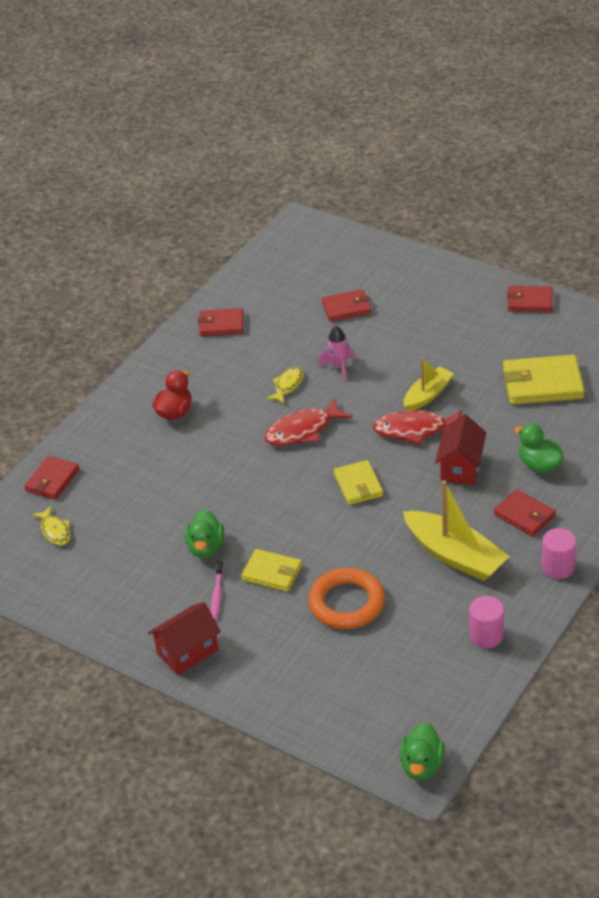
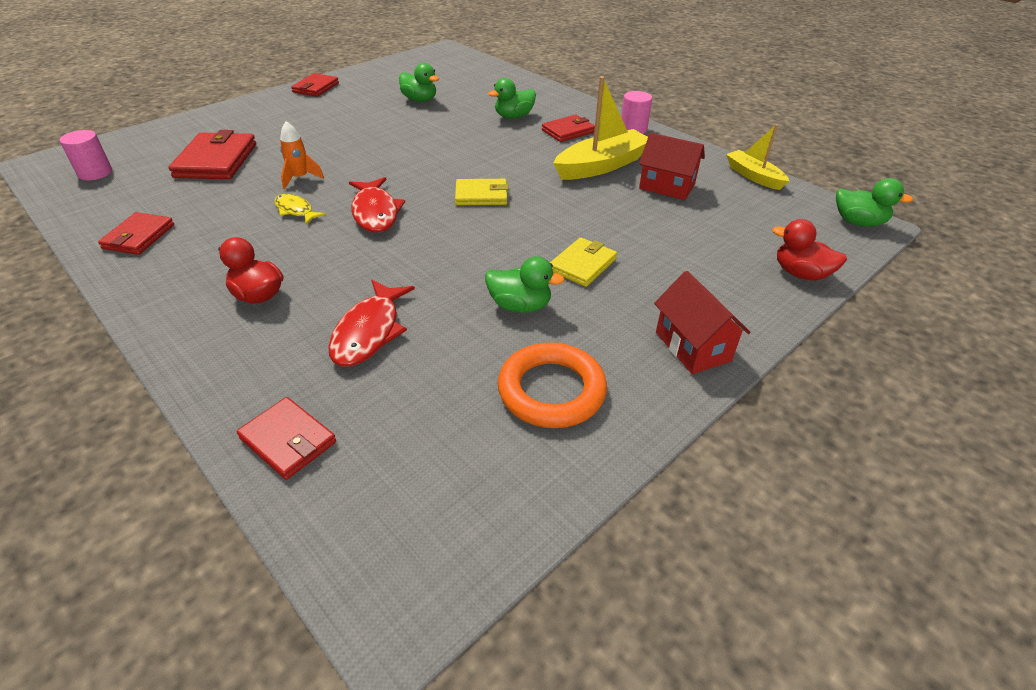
camera: 80 degrees left, 0 degrees up
(55, 531) = (405, 452): yellow fish -> none
(217, 594) = (603, 309): pink toothbrush -> none
(309, 717) = (800, 274): none -> red duck
(339, 367) = (300, 178): pink rocket -> orange rocket
(346, 308) = (216, 160): red wallet -> red wallet, size x1.60
(346, 603) = (643, 227): orange ring -> orange ring (551, 390)
(415, 430) = (428, 157): red fish -> red fish (369, 332)
(427, 395) = (386, 144): yellow boat -> yellow boat (753, 176)
(461, 467) = (493, 145): red house -> red house (666, 187)
(486, 635) = (703, 168): pink cylinder -> pink cylinder (95, 173)
(542, 384) = (420, 100): yellow wallet -> green duck

